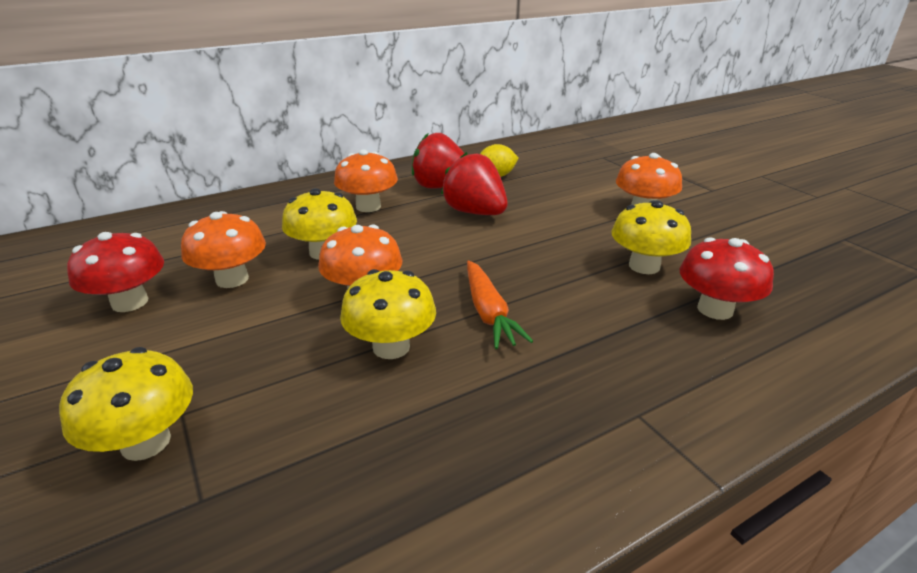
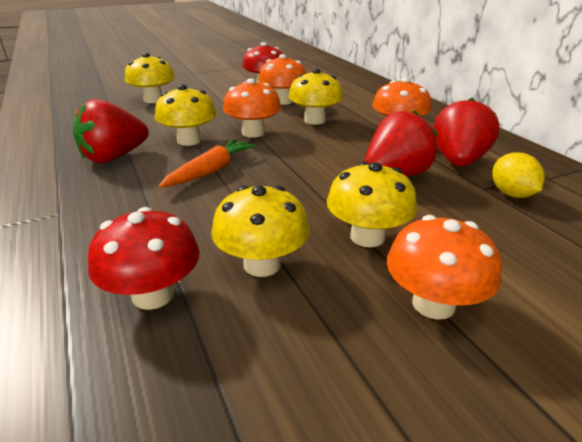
camera: 95 degrees right, 0 degrees up
(460, 414) = (114, 157): none -> red strawberry
(488, 312) = (211, 171): orange carrot -> orange carrot turned 135 degrees clockwise
(582, 227) = (367, 237): none -> yellow mushroom

